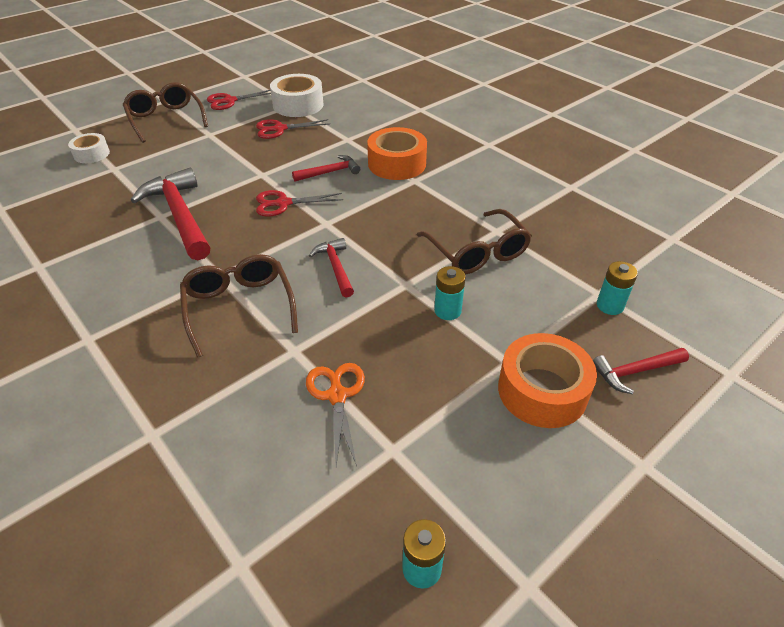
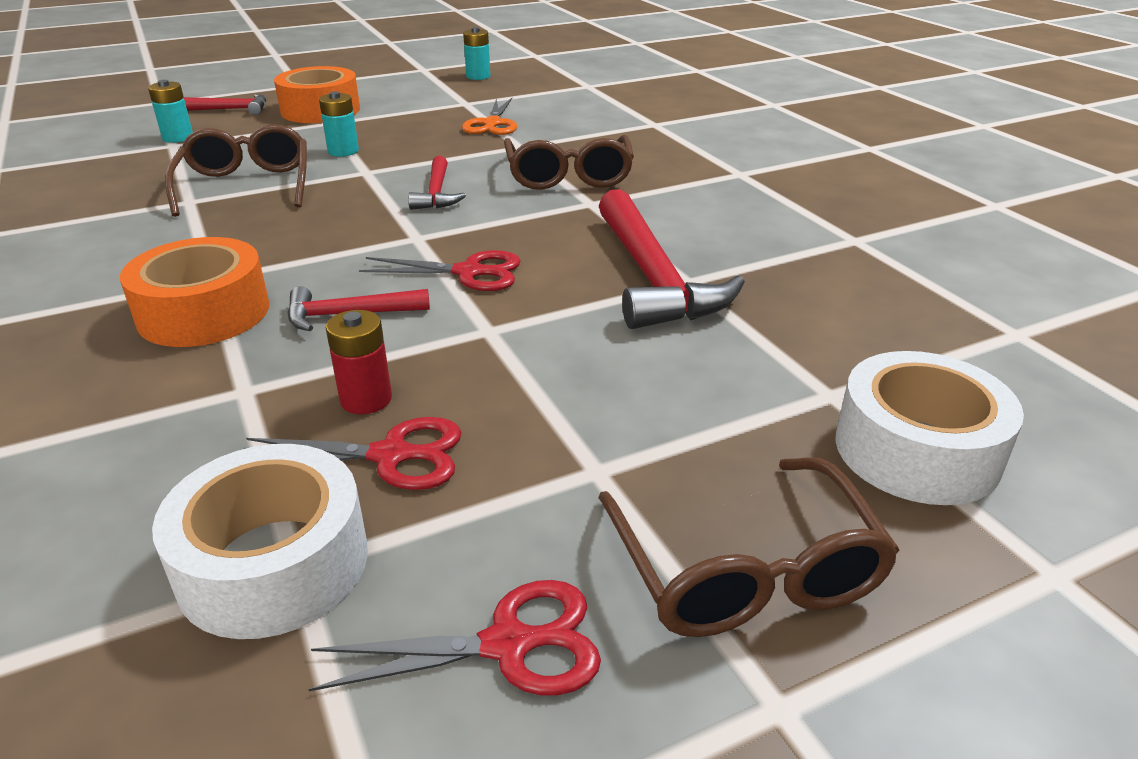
camera: 165 degrees left, 10 degrees down
(91, 154) = (916, 450): white tape -> white tape, size x1.68
(299, 142) = (366, 399): none -> red battery

